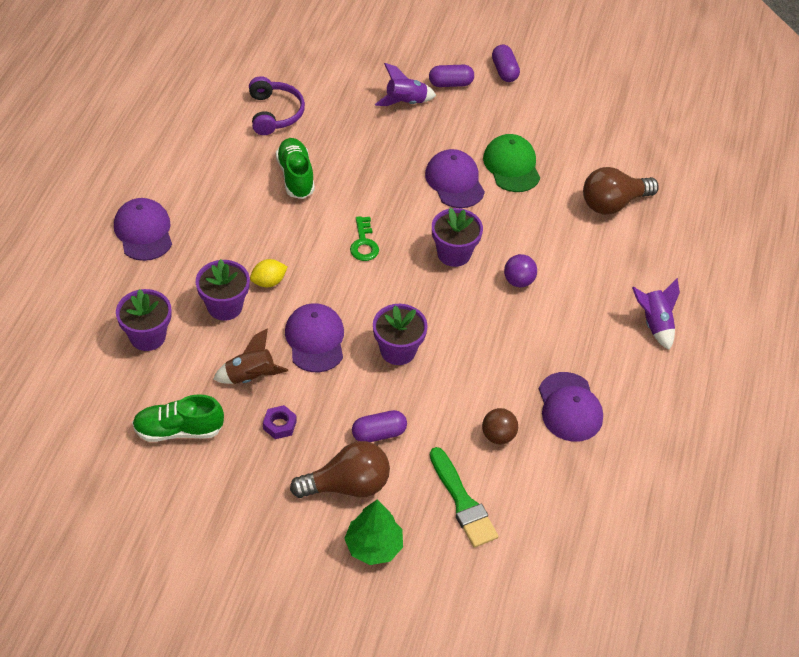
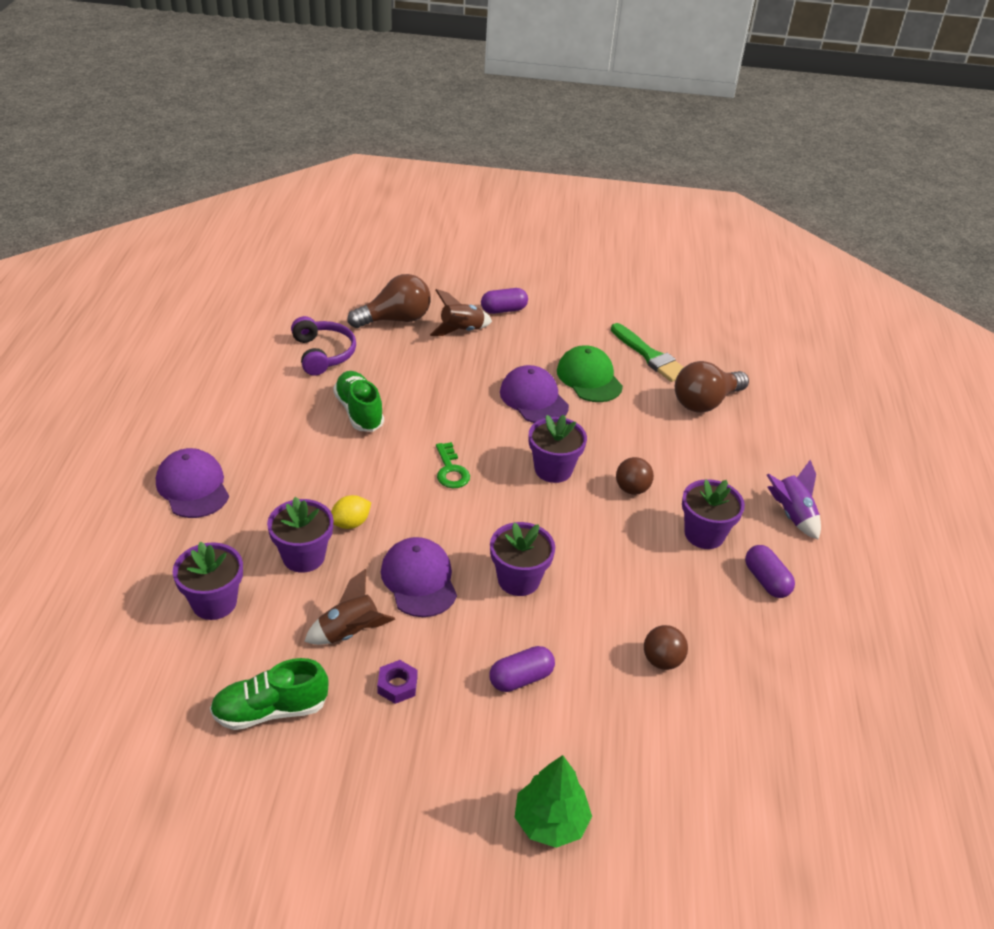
camera: 10 degrees left, 10 degrees down
(347, 485) = (498, 748): brown light bulb -> brown light bulb (395, 319)
(405, 102) = (461, 330): purple rocket -> brown rocket
(462, 502) = (644, 747): green brush -> green brush (650, 356)
(504, 71) = (555, 294): purple capsule -> purple capsule (766, 580)
(518, 281) = (632, 489): purple ball -> brown ball
(569, 331) = (704, 534): none -> purple flower pot
(569, 407) = (732, 616): purple cap -> none

